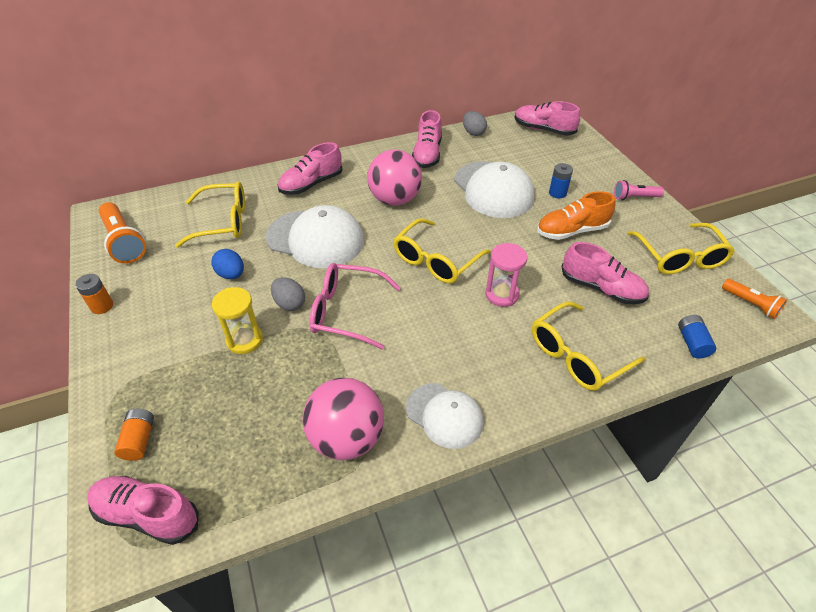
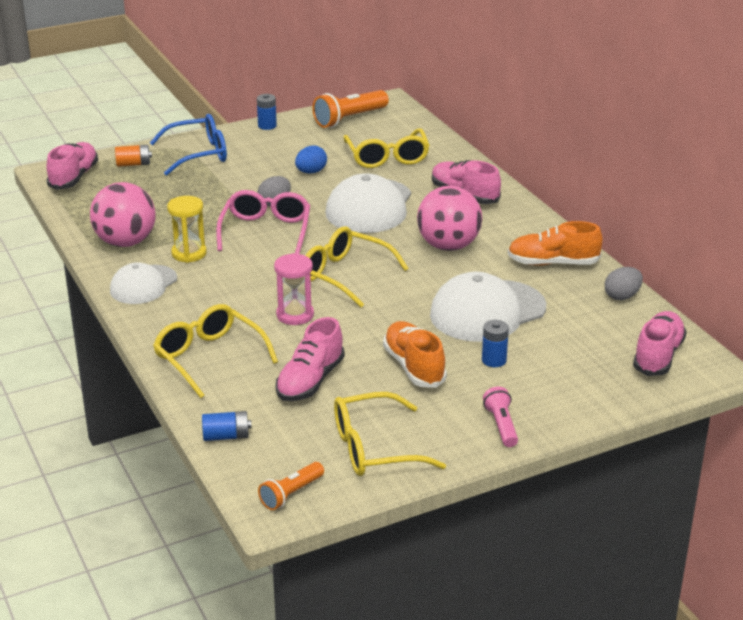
camera: 85 degrees right, 15 degrees down
(102, 306) = (267, 126): orange battery -> blue battery
(144, 370) = (198, 154): none -> blue glasses
(244, 340) = (230, 189): yellow hourglass -> yellow hourglass (189, 253)
(427, 154) = (553, 263): pink shoe -> orange shoe

